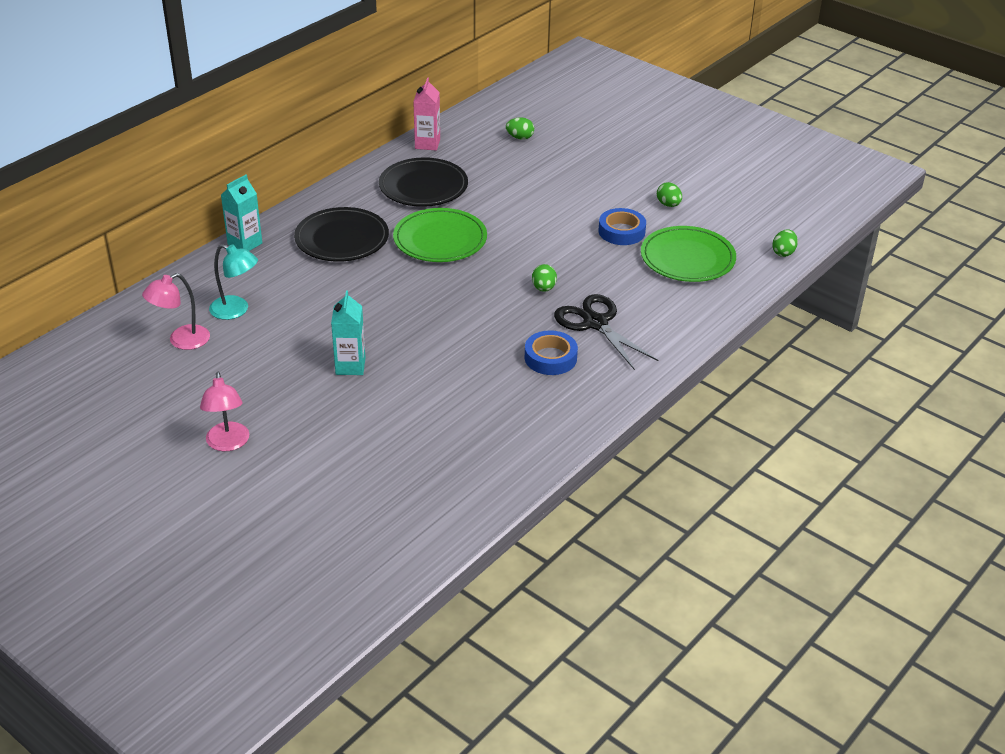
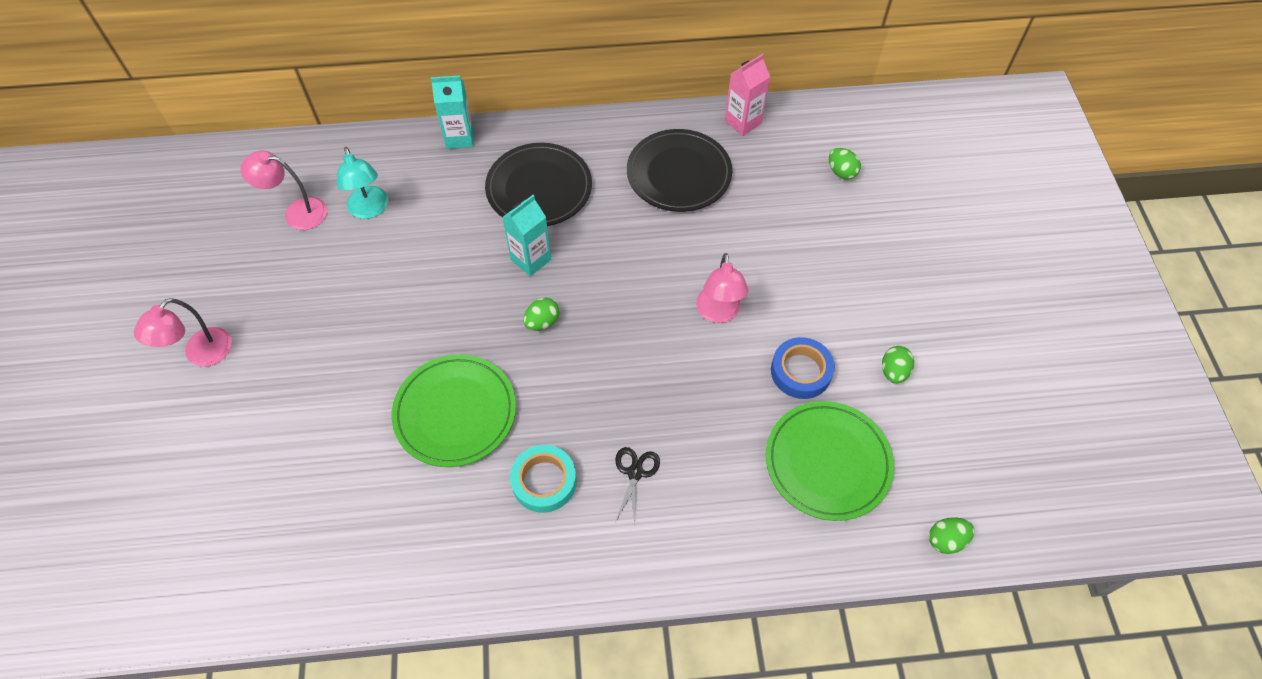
camera: 45 degrees right, 20 degrees up
(350, 366) = (377, 345): turquoise carton -> turquoise carton (531, 259)
(440, 239) = (618, 251): green plate -> green plate (455, 412)
(541, 233) = (718, 313): none -> pink lamp
(543, 288) = (639, 387): green egg -> green egg (542, 322)
(550, 358) = (544, 481): blue tape -> turquoise tape
(595, 323) = (635, 473): black scissors -> black scissors, size x0.54

